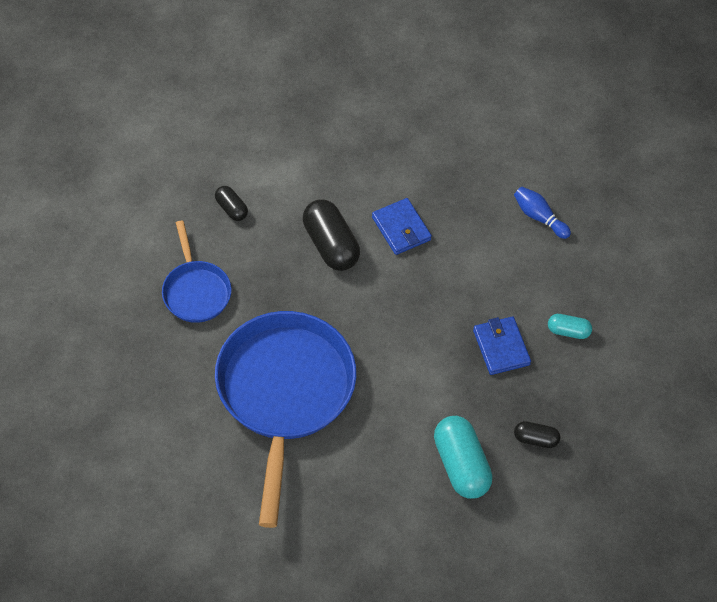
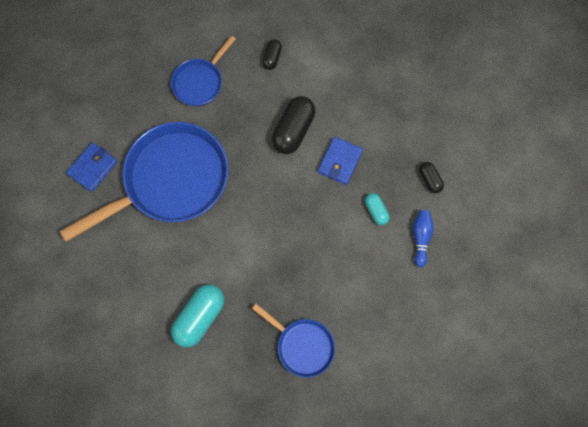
camera: 55 degrees right, 15 degrees up
(501, 347) = (302, 283): blue wallet -> blue wallet (93, 168)
(535, 439) = (253, 350): black capsule -> black capsule (429, 180)
(566, 392) = (302, 345): none -> blue pan
(568, 331) = (349, 316): turquoise capsule -> turquoise capsule (376, 211)

